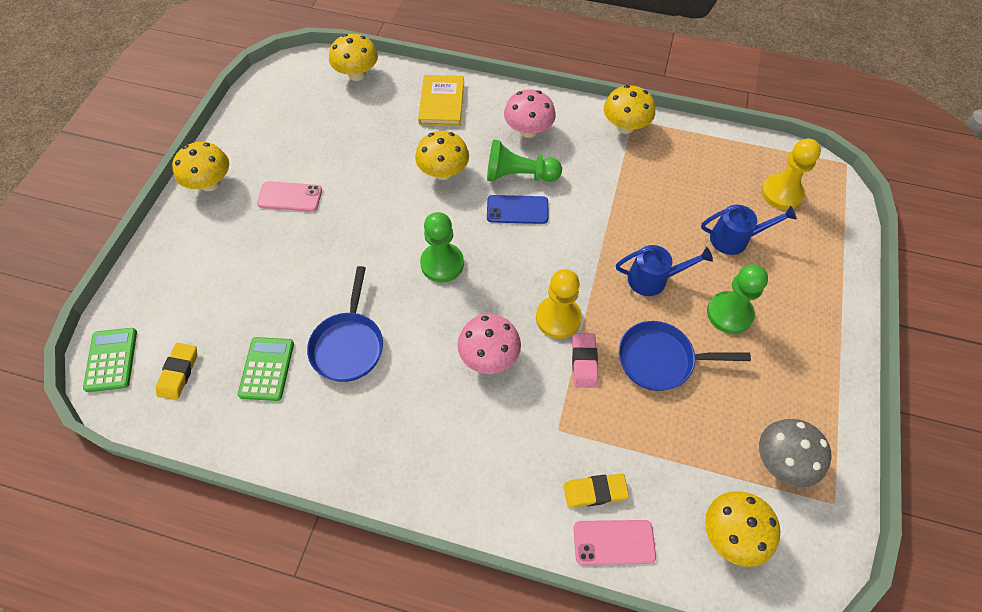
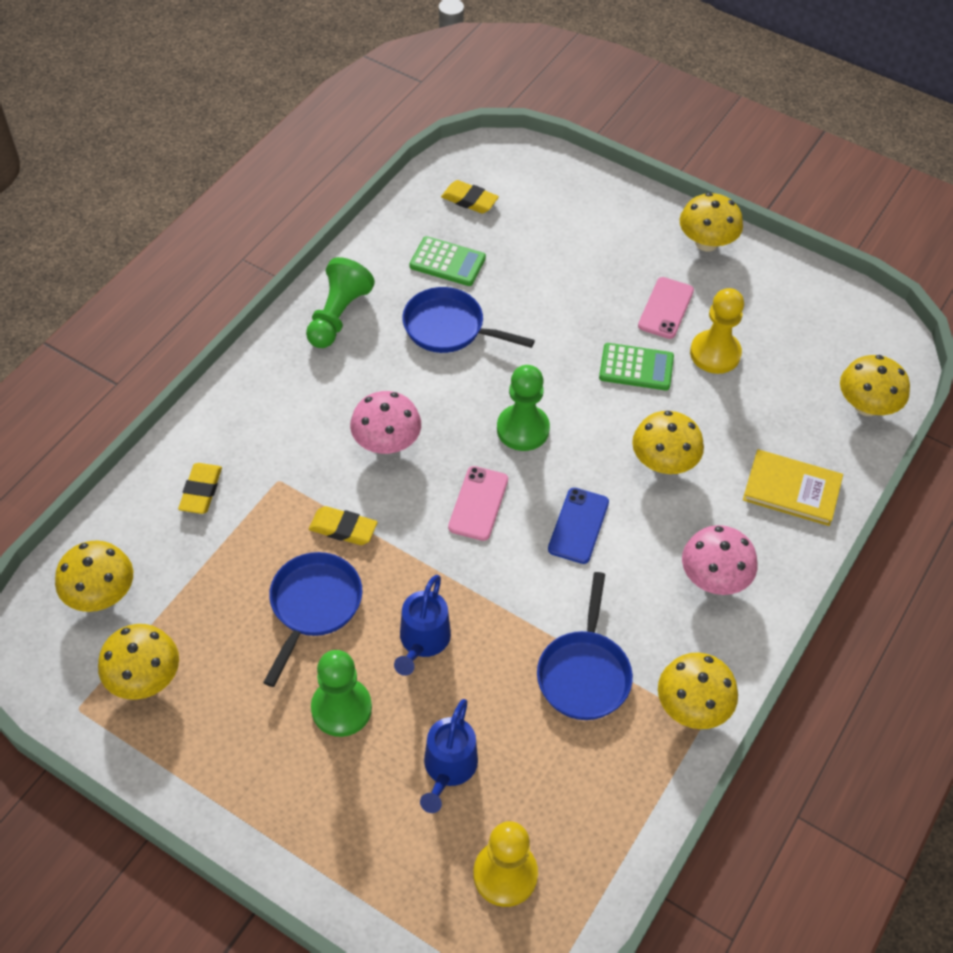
camera: 105 degrees right, 5 degrees down
(111, 360) = (502, 156): green calculator -> green calculator (636, 367)
(519, 175) = (635, 544): green pawn -> green pawn (338, 315)
(558, 318) = (407, 521): yellow pawn -> yellow pawn (715, 353)
(584, 362) = (343, 528): pink eraser -> yellow eraser
(614, 542) = (147, 490): pink phone -> pink phone (478, 503)
(630, 183) = (584, 673): none -> blue pan
(782, 461) = (145, 678): grey mushroom -> yellow mushroom

